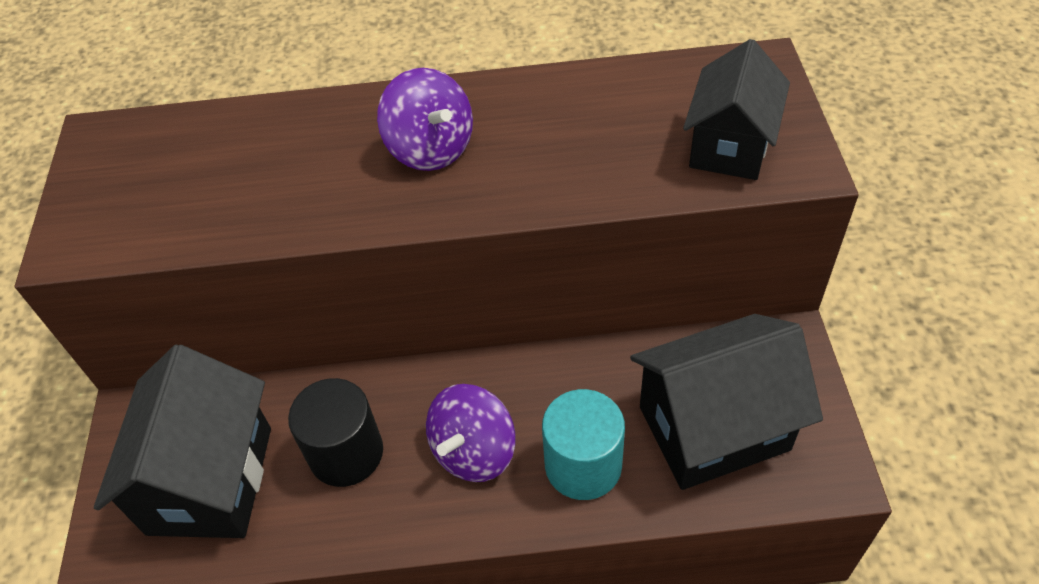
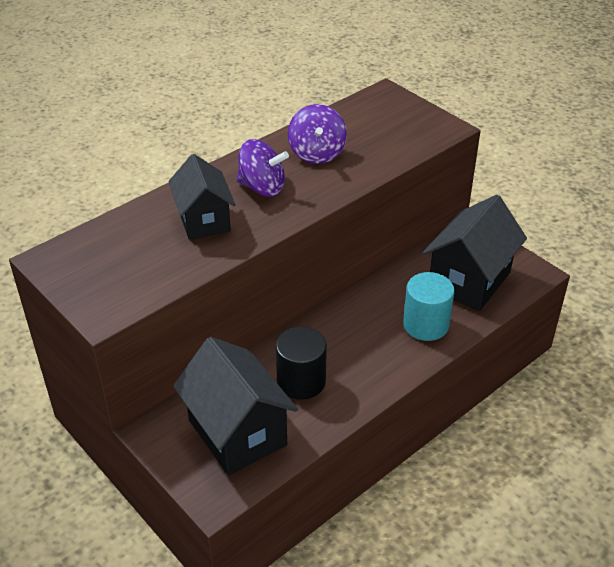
camera: 40 degrees left, 10 degrees down
(474, 451) = (367, 346): purple spinning top -> purple spinning top (317, 153)
(730, 146) = (407, 131): black house -> black house (204, 220)

